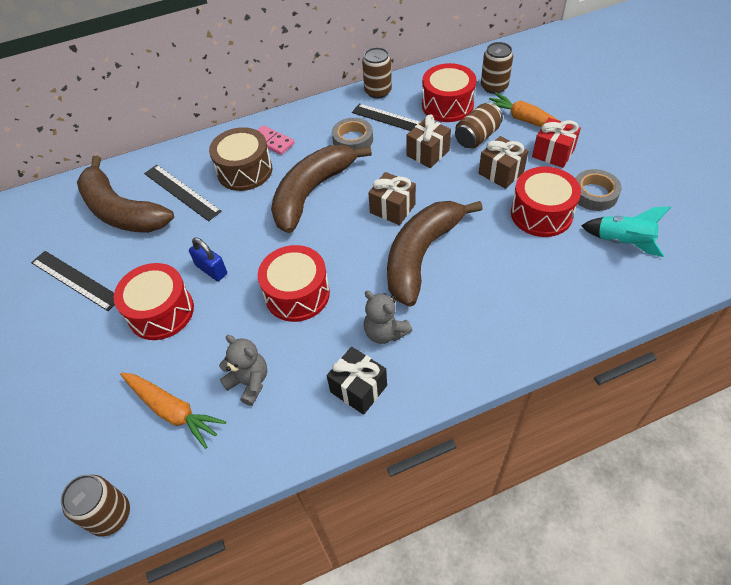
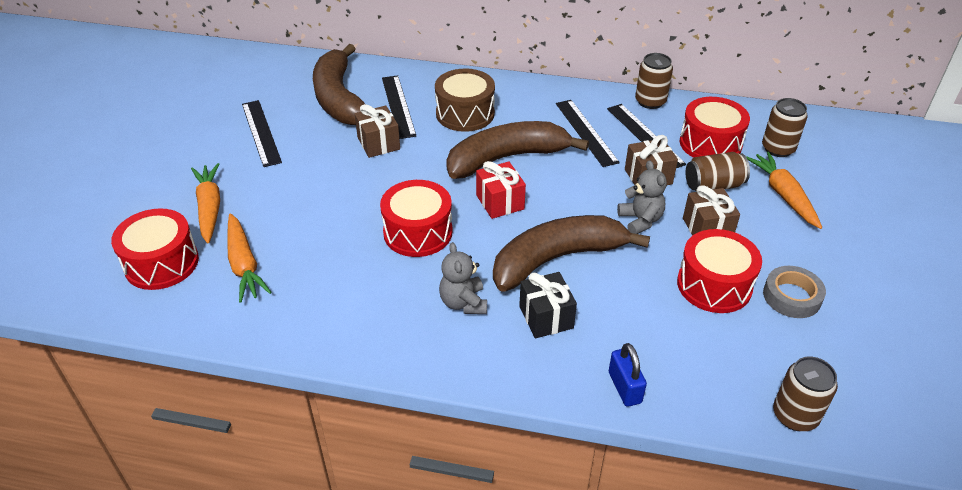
camera: 30 degrees right, 10 degrees down
(90, 378) = (209, 208): none -> orange carrot
(110, 515) = (138, 310): brown can -> brown can (795, 415)
(161, 312) = (300, 188): red drum -> red drum (161, 263)
(211, 270) = (367, 177): blue padlock -> blue padlock (624, 387)
(249, 382) = (318, 277): grey teddy bear -> grey teddy bear (640, 220)
(272, 142) = (511, 101): pink domino -> none
(353, 140) = (586, 132): grey tape -> black ruler
(358, 389) = (399, 333): black gift -> black gift (546, 317)
(392, 208) = (567, 207): brown gift -> brown gift (378, 143)
(553, 153) = (782, 238): red gift -> red gift (500, 202)
(623, 242) = (780, 355): turquoise rocket -> none

